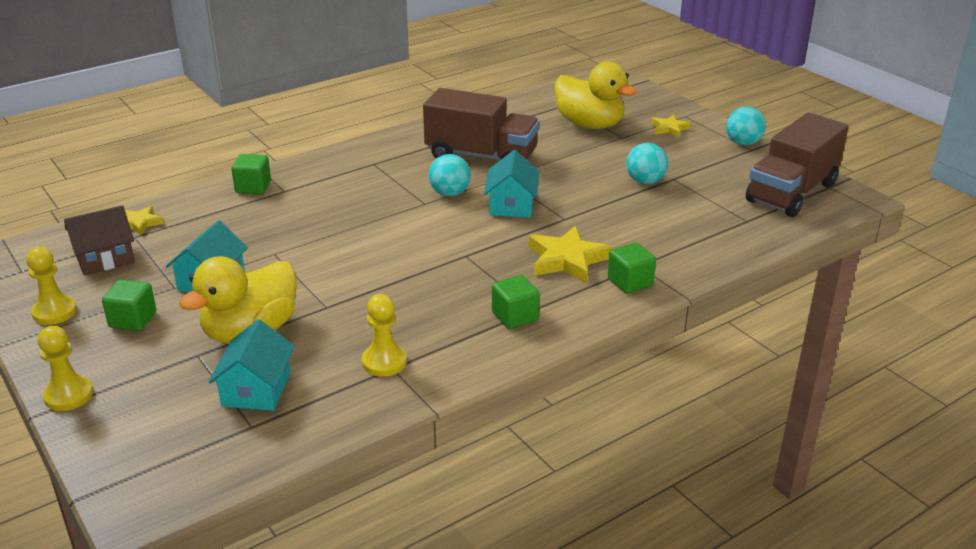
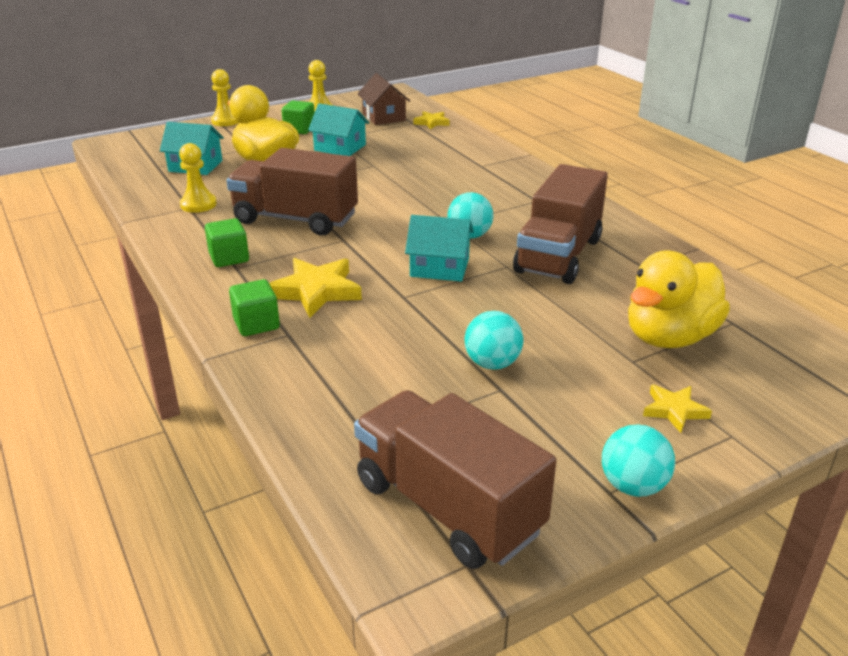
camera: 95 degrees right, 0 degrees up
(253, 187) = (488, 154): green cube -> none
(421, 288) = (295, 219): none -> brown truck

